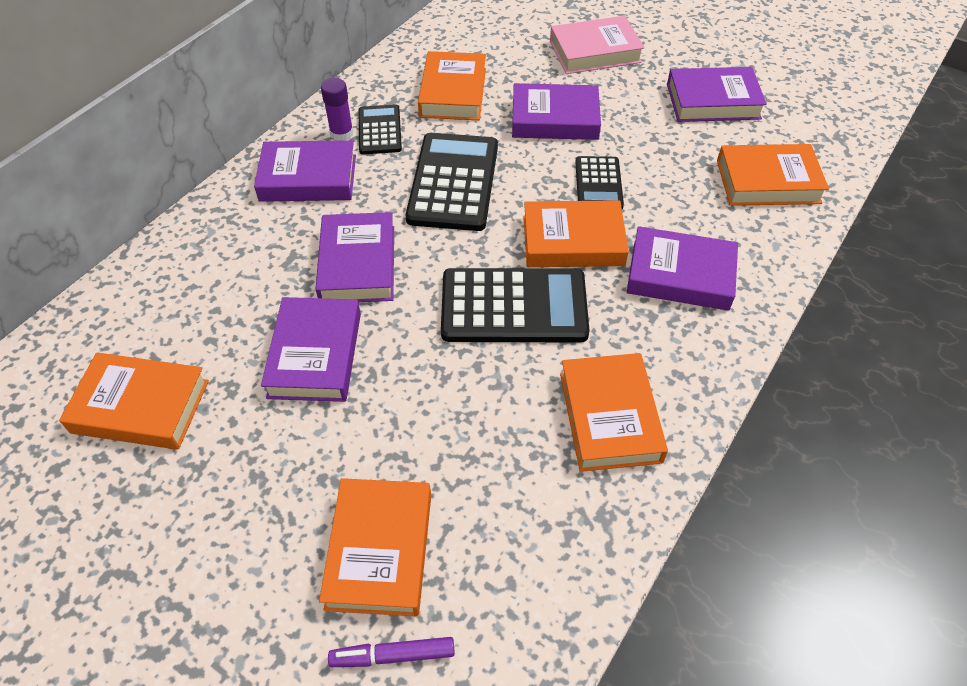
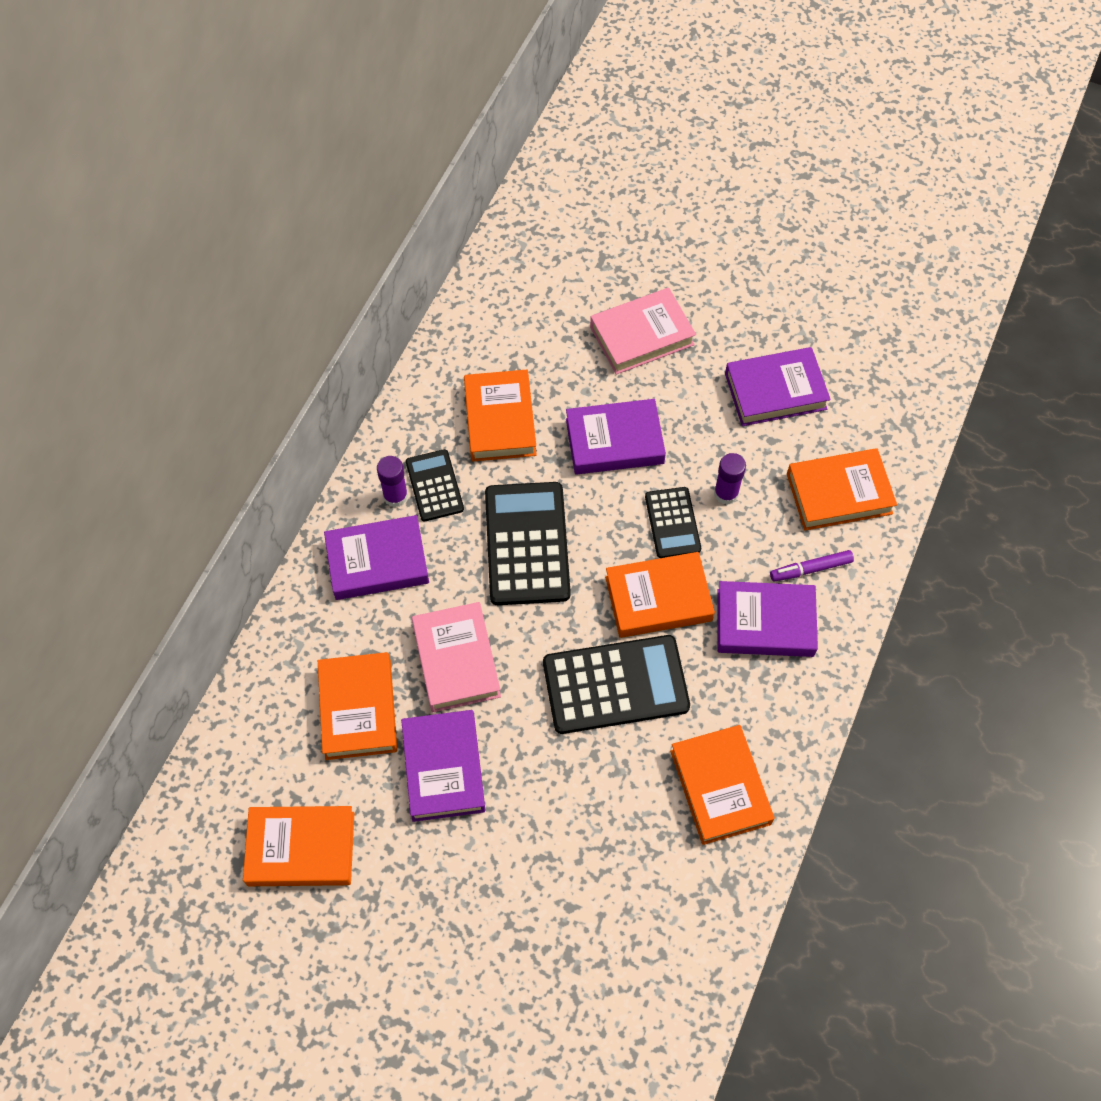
camera: 10 degrees left, 10 degrees up
(358, 264) = (456, 660): purple book -> pink book
(379, 550) = (550, 945): orange book -> orange book (358, 709)
(393, 655) = (582, 1029): purple marker -> purple marker (811, 569)
(655, 168) = (726, 493): none -> purple glue stick

